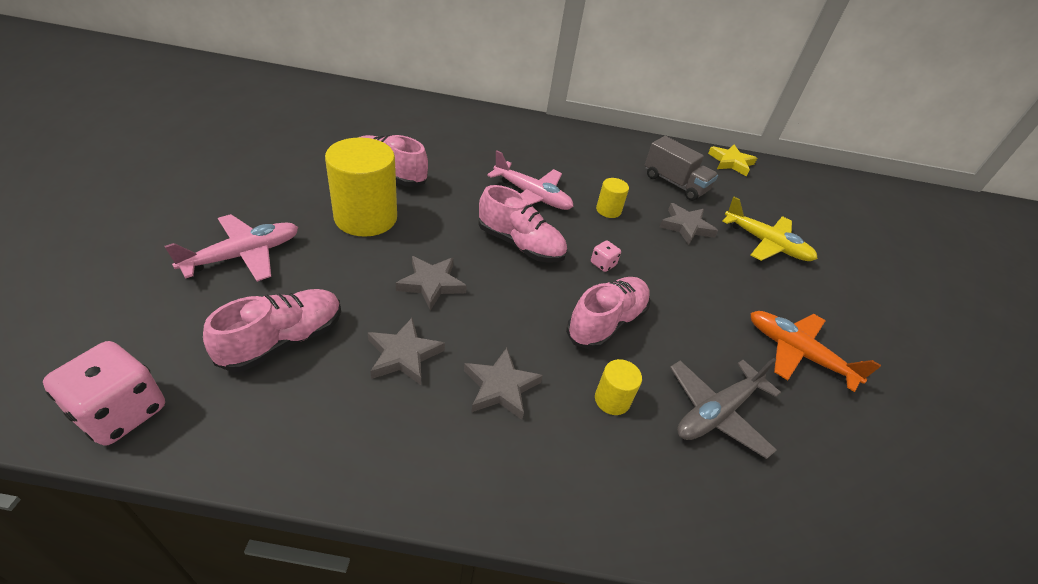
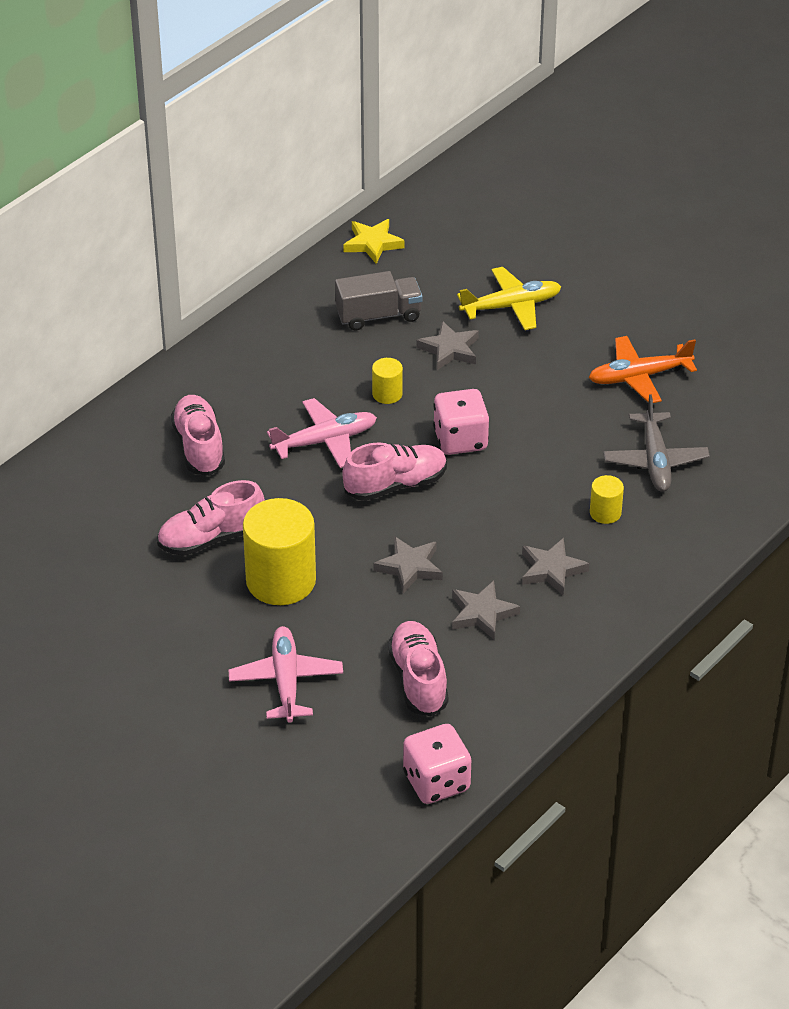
camera: 50 degrees left, 0 degrees up
(603, 264) = (460, 440): pink dice -> pink dice, size x2.13
(606, 323) = (530, 475): pink shoe -> pink shoe (199, 447)

